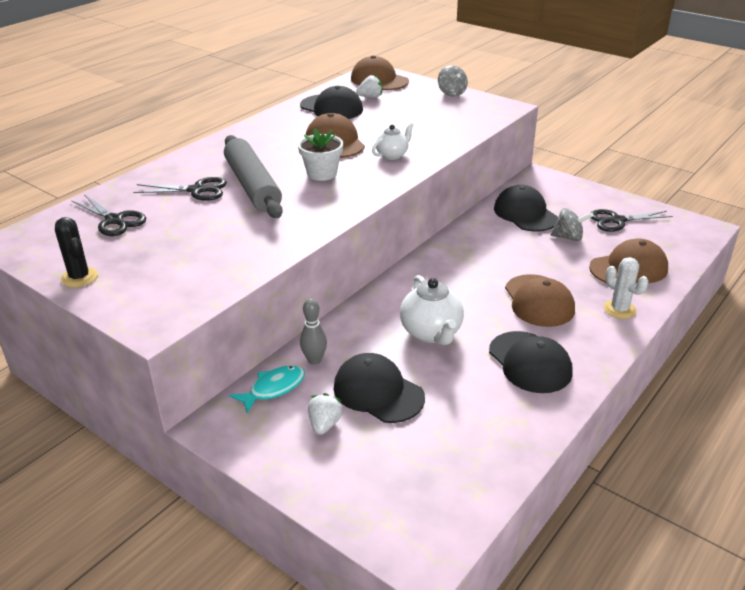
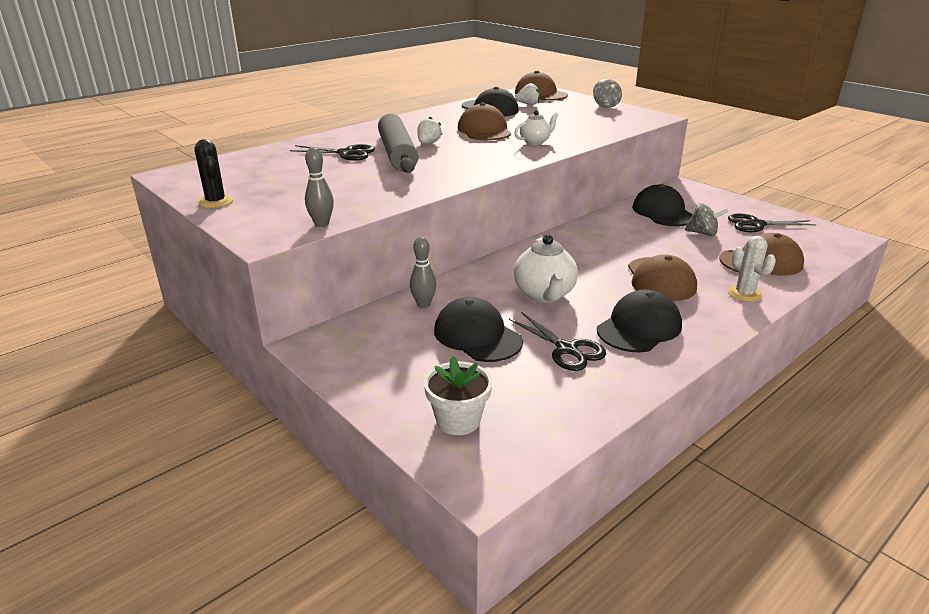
camera: 10 degrees right, 5 degrees down
(114, 220) = (265, 167): black scissors -> black scissors (566, 349)
(206, 297) = (322, 224): none -> grey bowling pin
(273, 388) = (377, 322): turquoise fish -> none
(322, 173) = (464, 150): white flower pot -> white flower pot (458, 420)
(324, 424) = (416, 356): white strawberry -> white strawberry (428, 143)
(530, 362) = (639, 327): black cap -> black cap turned 120 degrees counterclockwise

